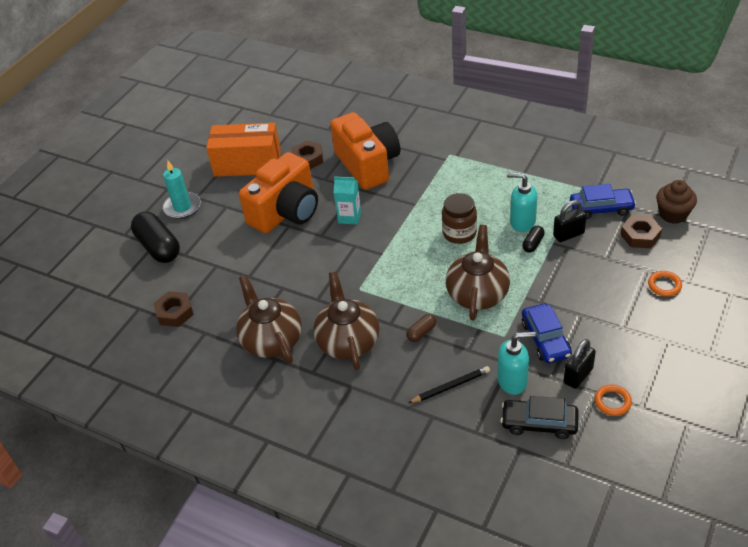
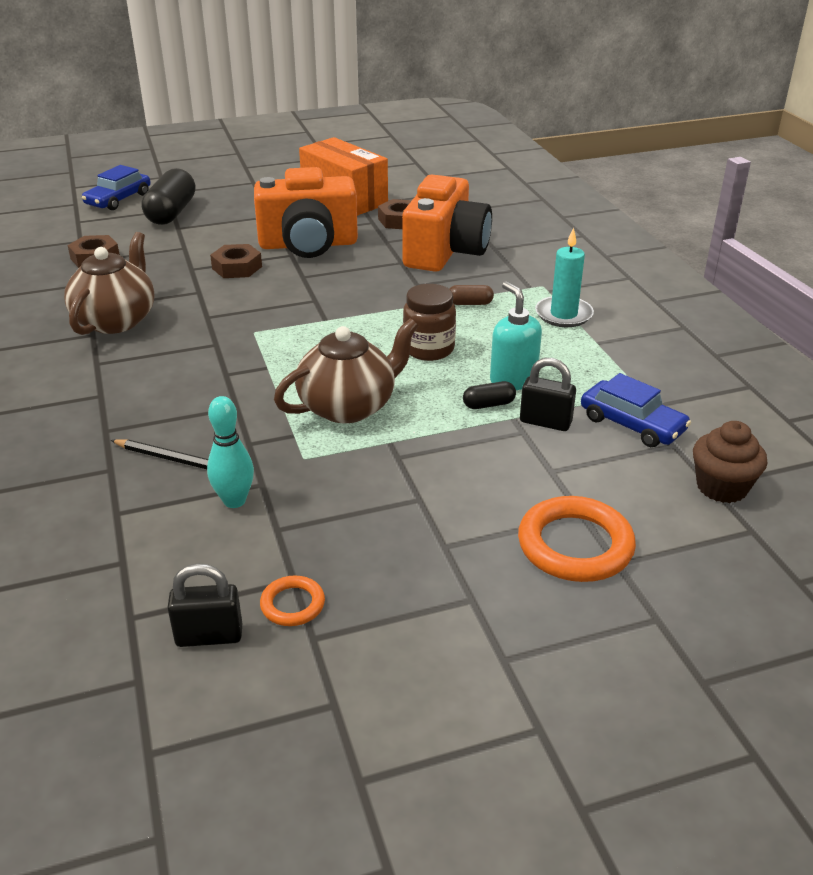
camera: 40 degrees right, 10 degrees down
(182, 207) = (239, 199): turquoise candle -> turquoise candle (563, 314)
(348, 341) = (166, 362): brown teapot -> none
(349, 217) = (352, 278): turquoise carton -> none
(421, 332) = (237, 399): brown capsule -> brown capsule (470, 303)
(513, 381) = (234, 501): turquoise soap dispenser -> turquoise bowling pin
(539, 423) = (183, 557): black car -> none
(545, 339) = (338, 492): blue car -> blue car (118, 199)
(578, 375) = (306, 549): black padlock -> black padlock (209, 636)
(640, 235) = (635, 478): brown nut -> brown nut (237, 267)
(664, 285) = (575, 545): orange ring -> orange ring, size x1.92

